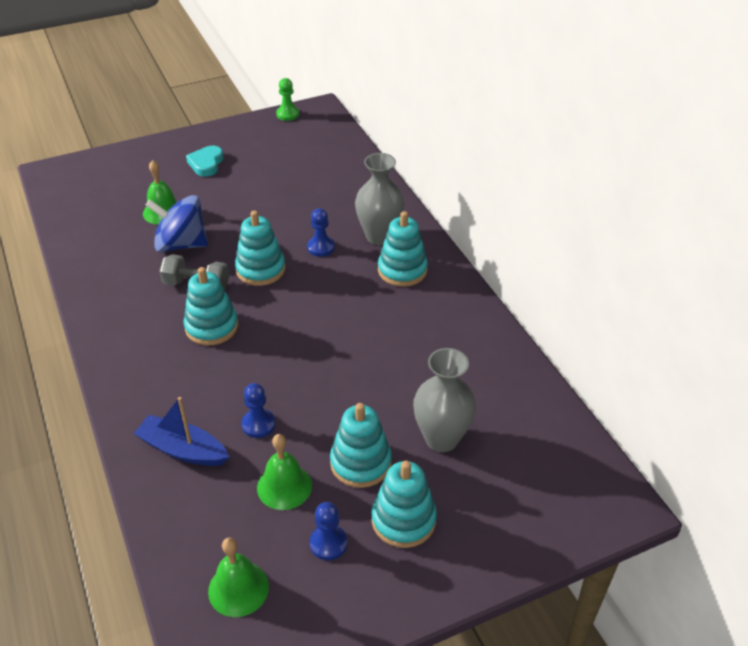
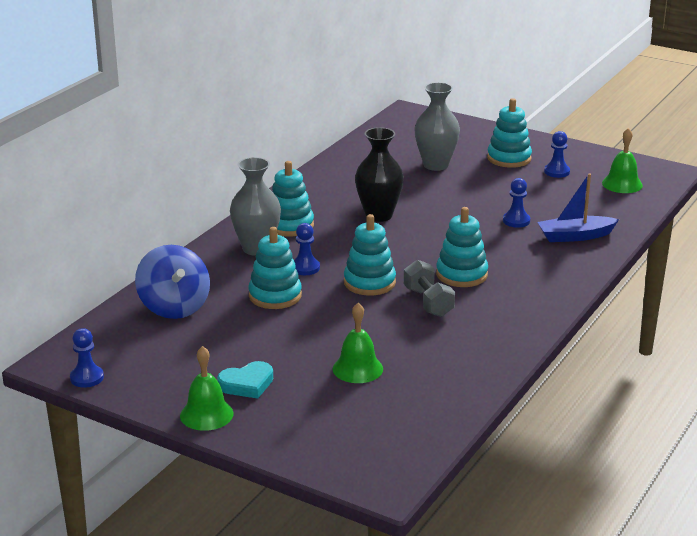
camera: 125 degrees left, 15 degrees down
(181, 244) = (389, 335): blue spinning top -> blue spinning top (174, 307)
(183, 450) = (575, 236): blue boat -> blue boat turned 90 degrees clockwise
(284, 486) = (544, 196): green bell -> green bell (206, 414)
(287, 114) = (87, 378): green pawn -> blue pawn
(360, 463) = (491, 181): turquoise stacking toy -> turquoise stacking toy (275, 296)
(367, 332) = (378, 215): none -> black vase

